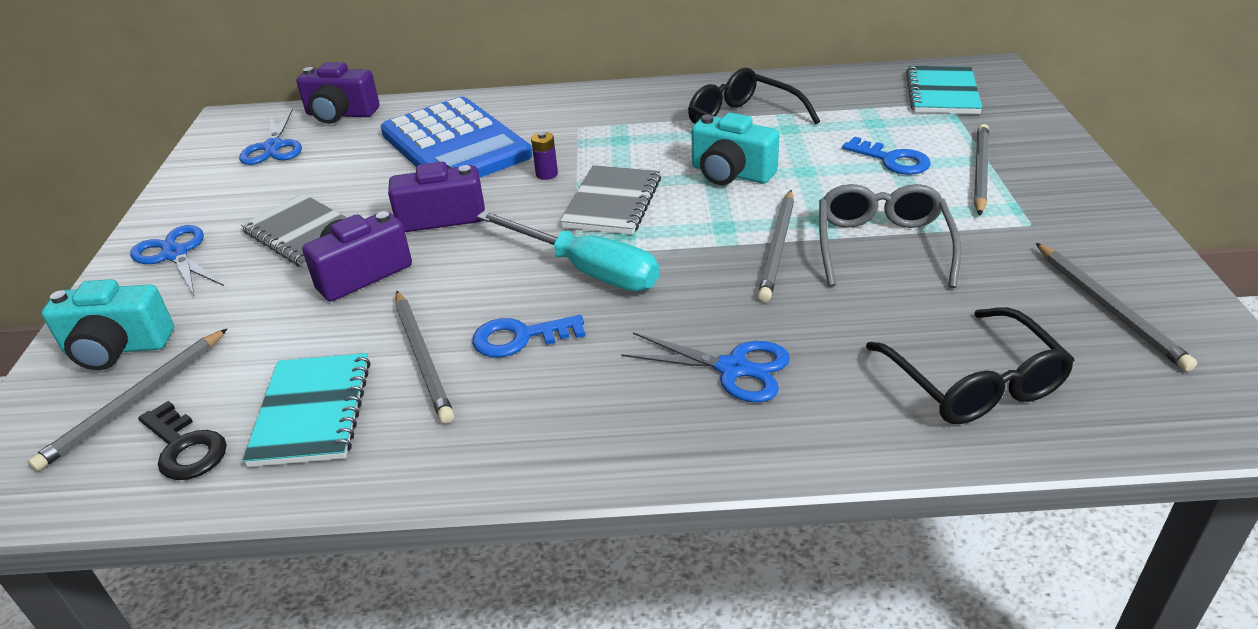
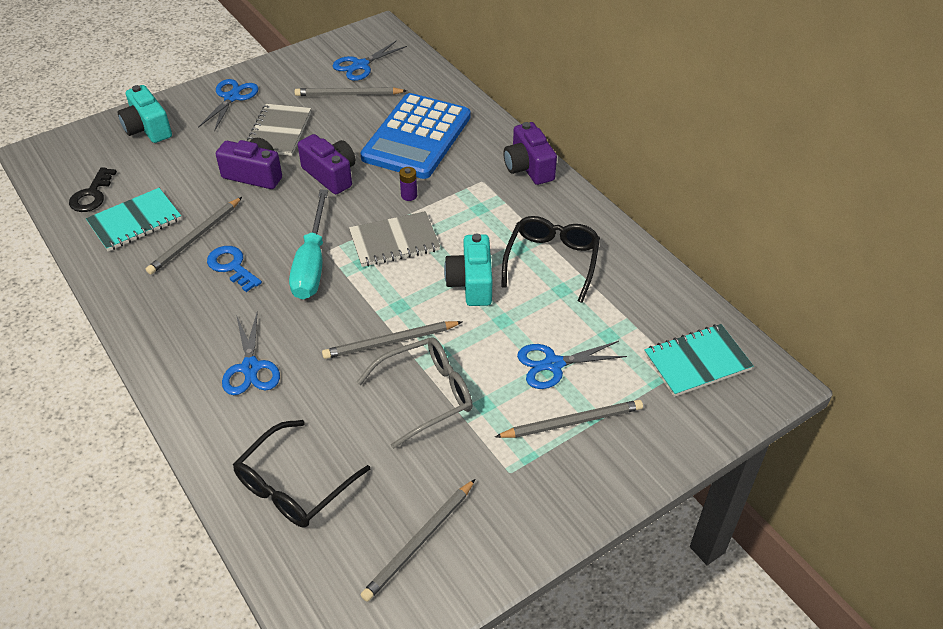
camera: 55 degrees right, 10 degrees up
(135, 401) = (114, 159): grey pencil -> grey pencil (348, 95)
(341, 114) = (418, 69): purple camera -> purple camera (528, 167)
(892, 160) = (553, 364): blue key -> blue scissors

